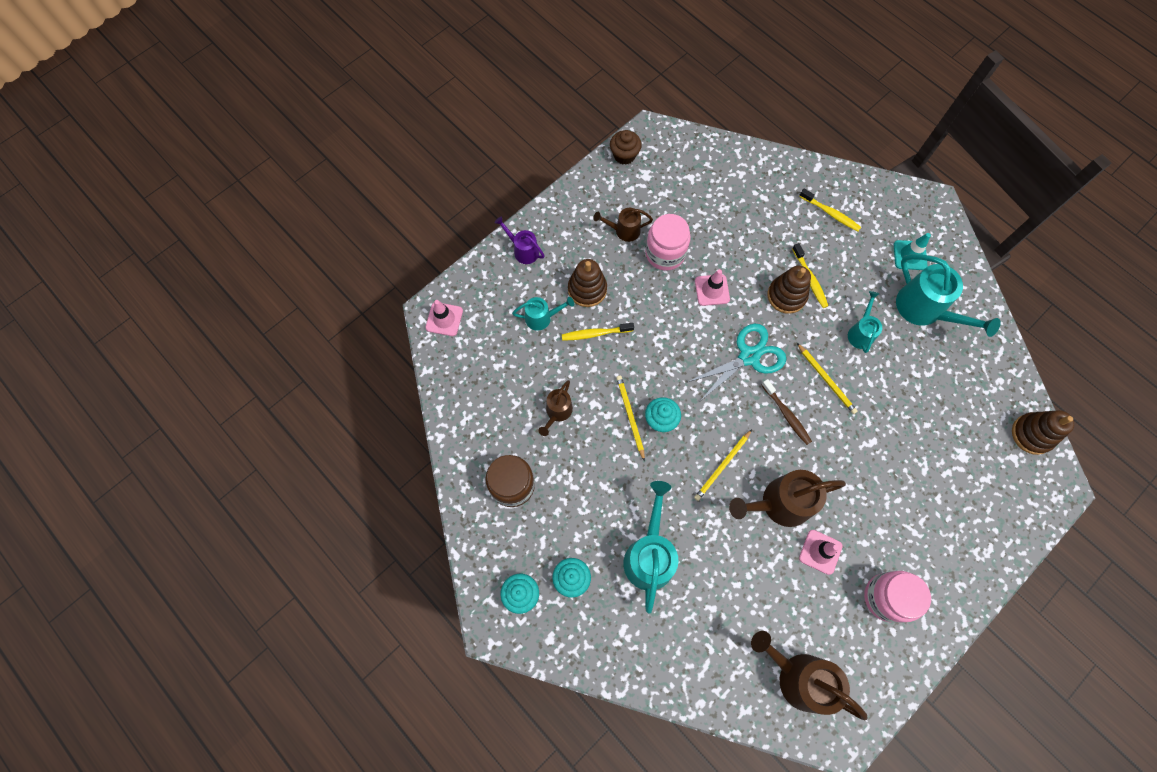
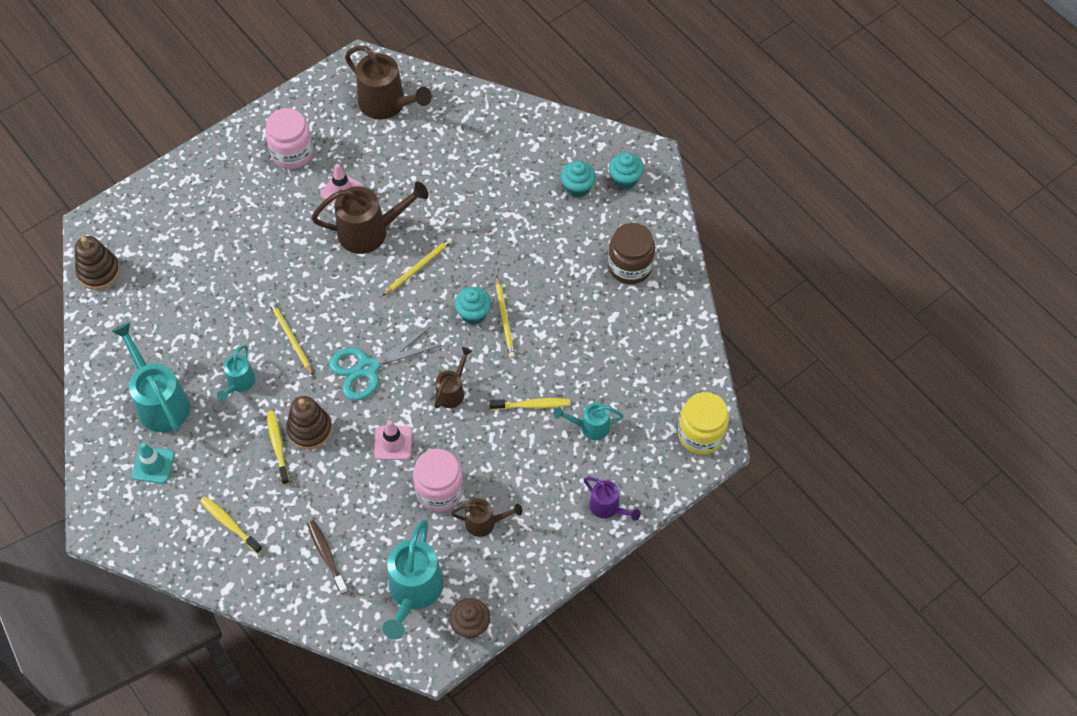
camera: 175 degrees left, 10 degrees down
(444, 319) = (701, 434): pink traffic cone -> yellow jar
(557, 413) = (580, 328): brown watering can -> brown watering can (452, 391)
(587, 289) = (536, 455): brown stacking toy -> none
(649, 554) = (502, 201): turquoise watering can -> turquoise watering can (414, 592)
(786, 415) = (342, 308): brown toothbrush -> brown toothbrush (326, 555)

